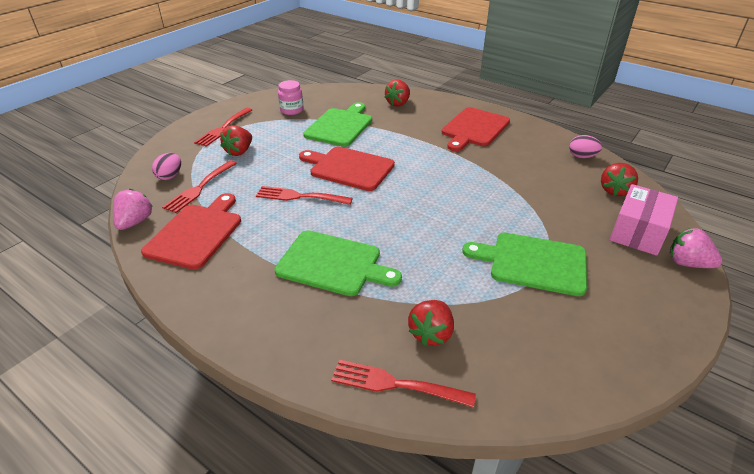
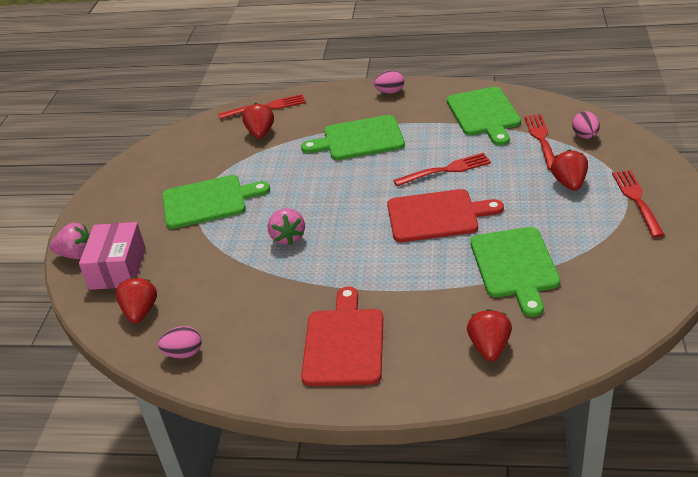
camera: 155 degrees right, 0 degrees up
(135, 222) = (541, 100): pink strawberry -> pink strawberry (287, 237)
(196, 233) = (484, 114): red cutting board -> green cutting board
(231, 317) = (390, 92): none -> pink egg
(292, 110) = (608, 262): pink jar -> none

